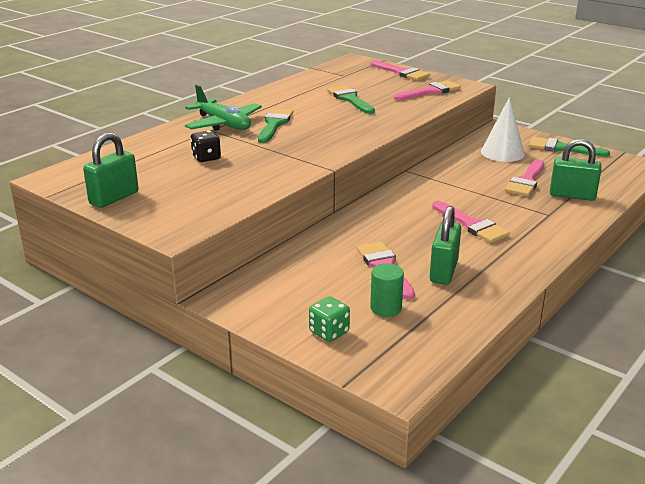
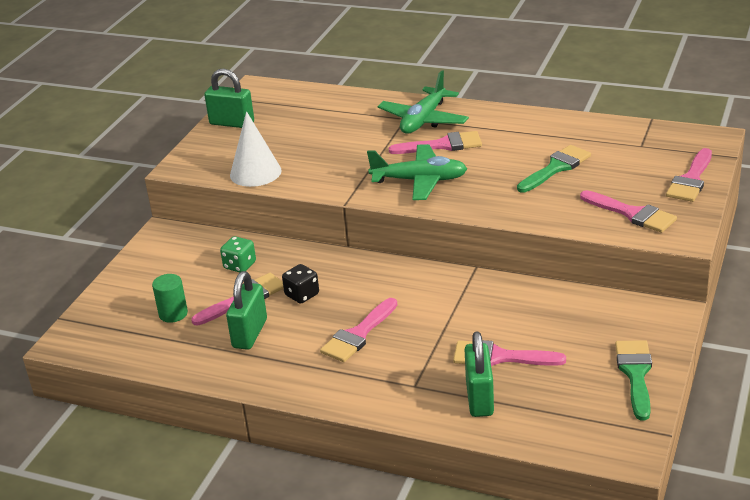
camera: 75 degrees right, 5 degrees up
(206, 158) = (335, 136): black dice -> black dice (302, 295)
(274, 124) = (442, 145): green brush -> pink brush
(323, 139) = (419, 181): none -> green plane
(329, 332) = (128, 294): green dice -> green dice (240, 265)
(443, 271) = (250, 333): green padlock -> green padlock turned 75 degrees counterclockwise
(502, 152) = (581, 326): white cone -> white cone (255, 172)

